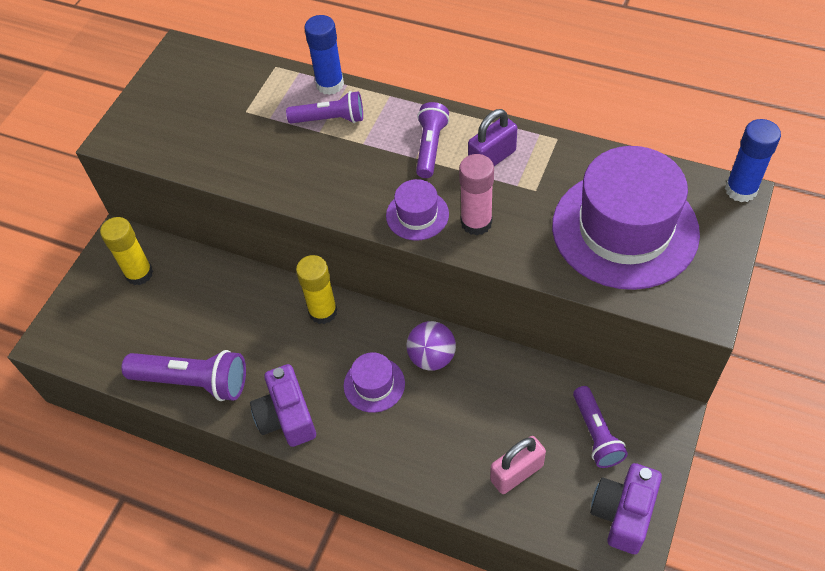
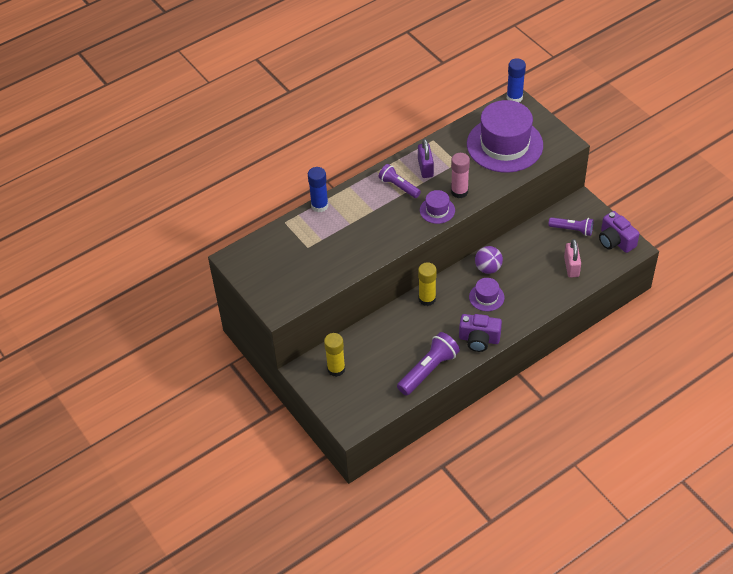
camera: 60 degrees left, 5 degrees down
(330, 119) = (345, 216): purple flashlight -> none

